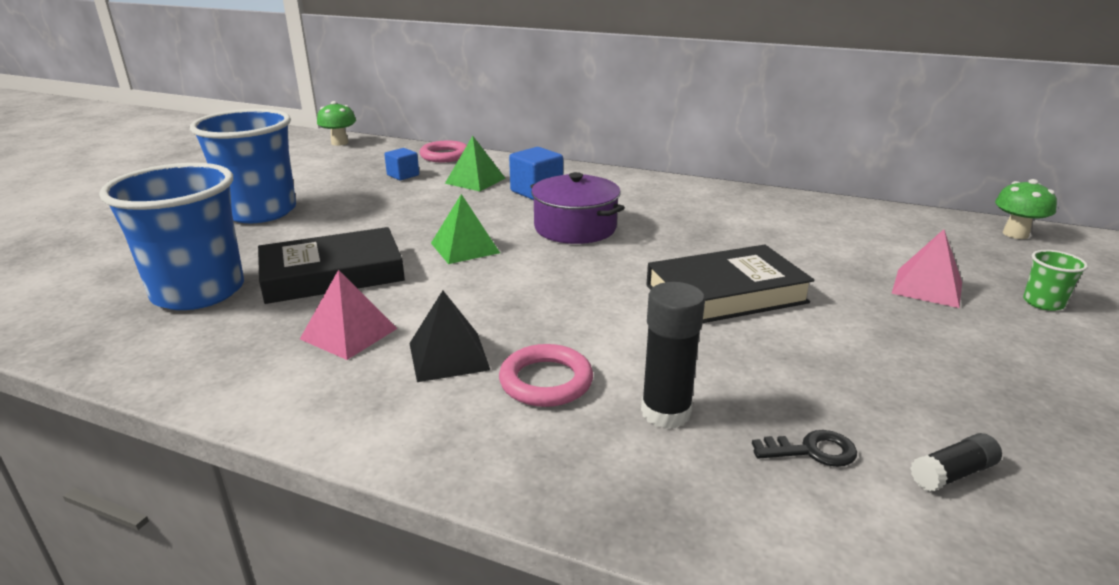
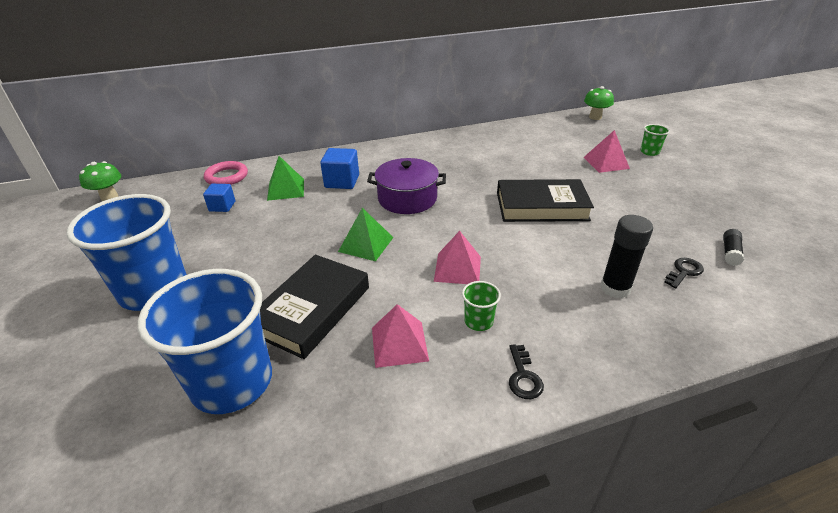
camera: 40 degrees left, 10 degrees up
(401, 423) = (523, 376): none -> black key
(448, 356) = (478, 321): black pyramid -> green cup
(513, 305) = (457, 268): none -> pink pyramid
(546, 381) = (546, 305): pink ring -> none
(726, 294) = (541, 206): black book -> black book turned 60 degrees clockwise

